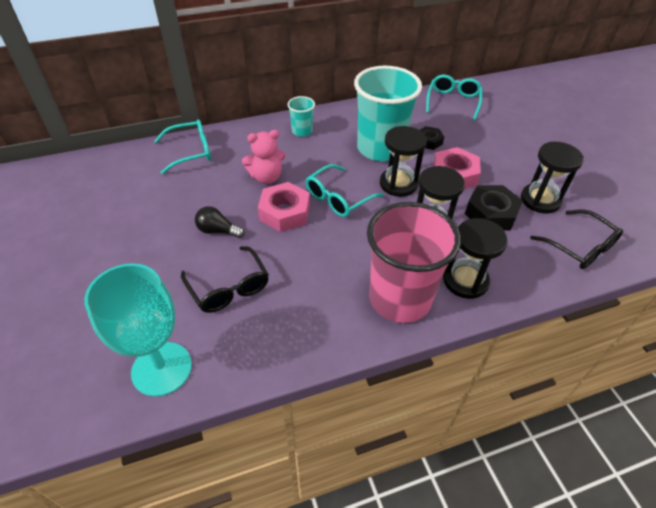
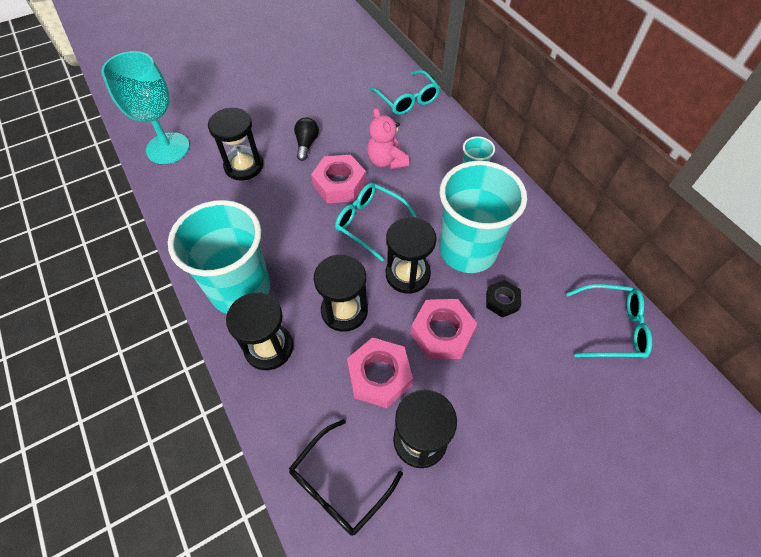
camera: 80 degrees right, 10 degrees up
(229, 287) = (244, 166): black glasses -> black hourglass
(400, 299) = (240, 289): pink cup -> turquoise cup
(491, 213) = (379, 376): black nut -> pink nut

